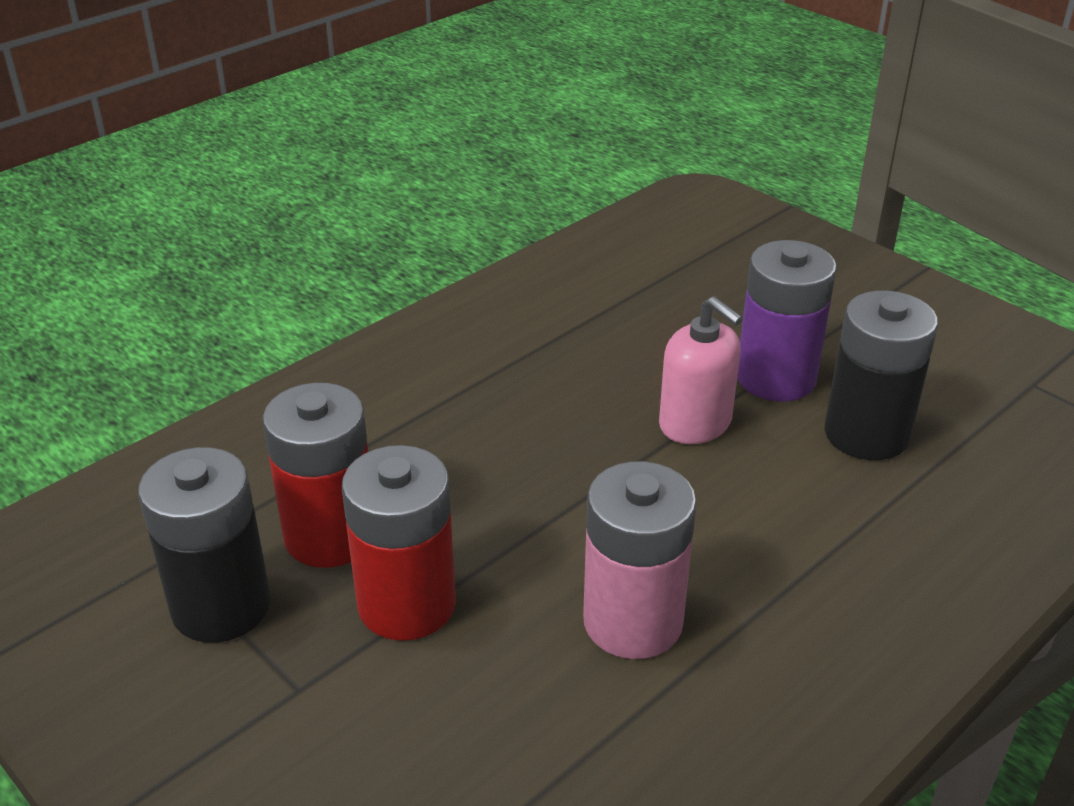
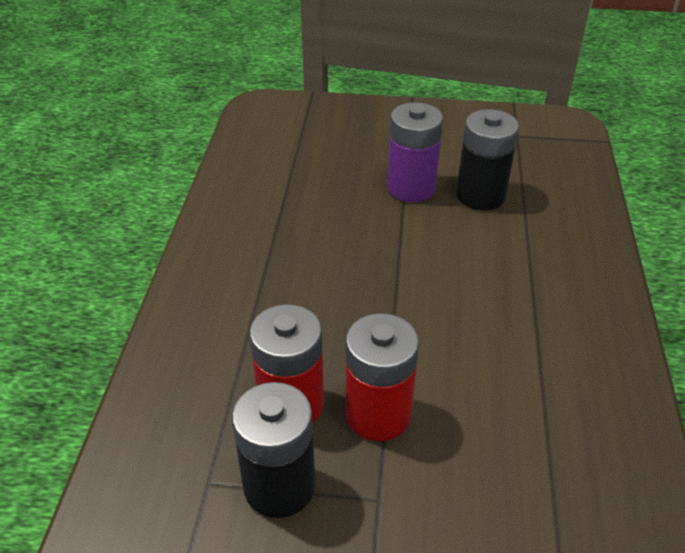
camera: 40 degrees left, 5 degrees up
(633, 622) = (491, 350): pink battery -> none
(695, 423) = (402, 232): pink soap dispenser -> none

